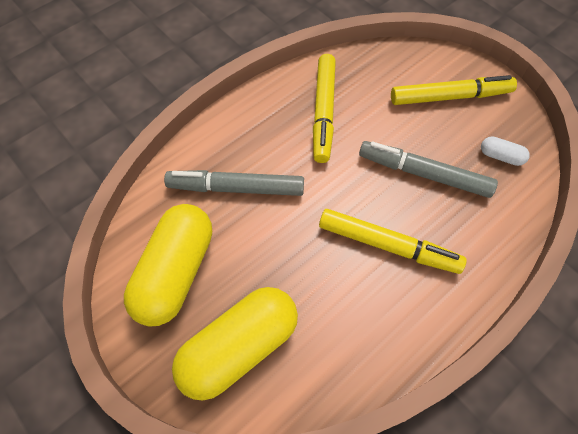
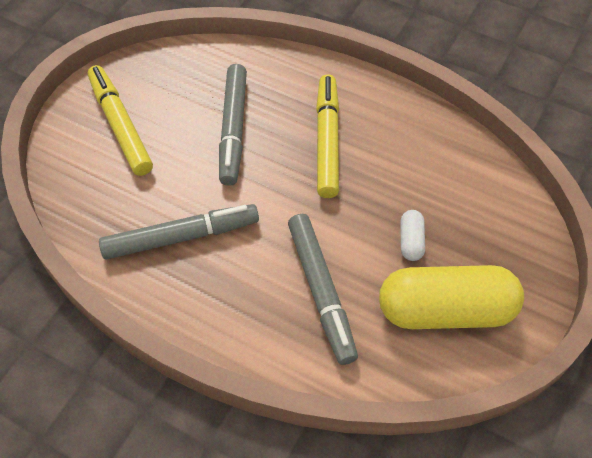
camera: 110 degrees left, 5 degrees down
(239, 347) = (484, 226): yellow capsule -> none
(324, 112) = (180, 237): yellow marker -> grey marker
(500, 156) = (189, 75): white capsule -> white capsule (411, 241)

